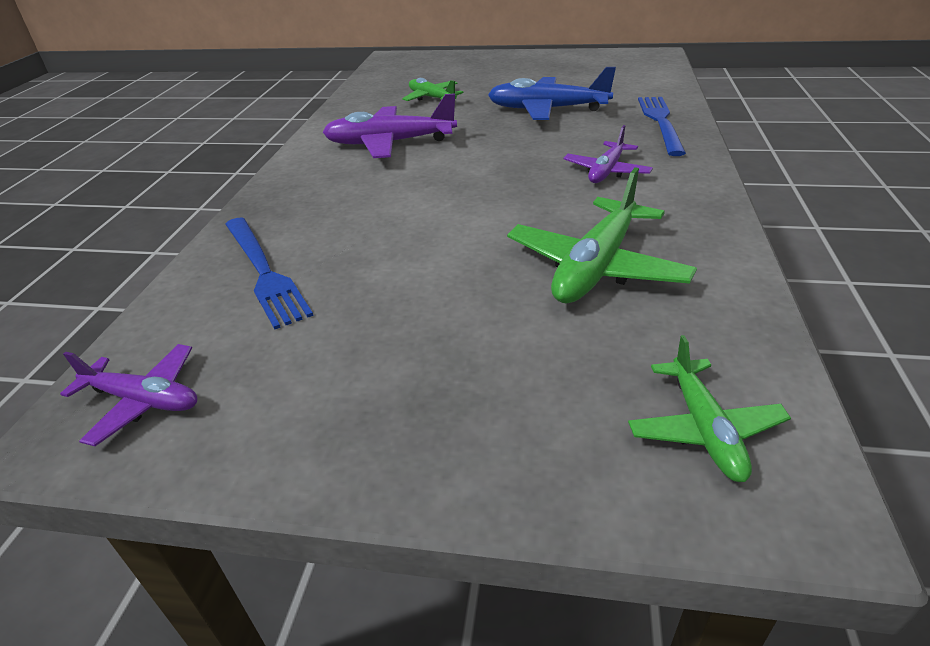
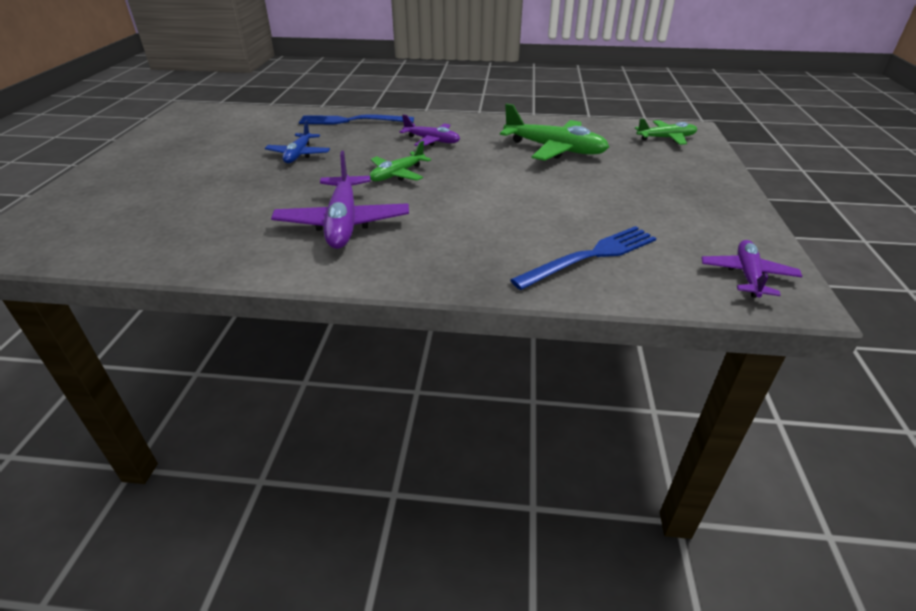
camera: 95 degrees left, 0 degrees up
(432, 98) = (218, 207): green plane -> green plane (397, 174)
(547, 110) = (298, 154): blue plane -> blue plane, size x0.60

